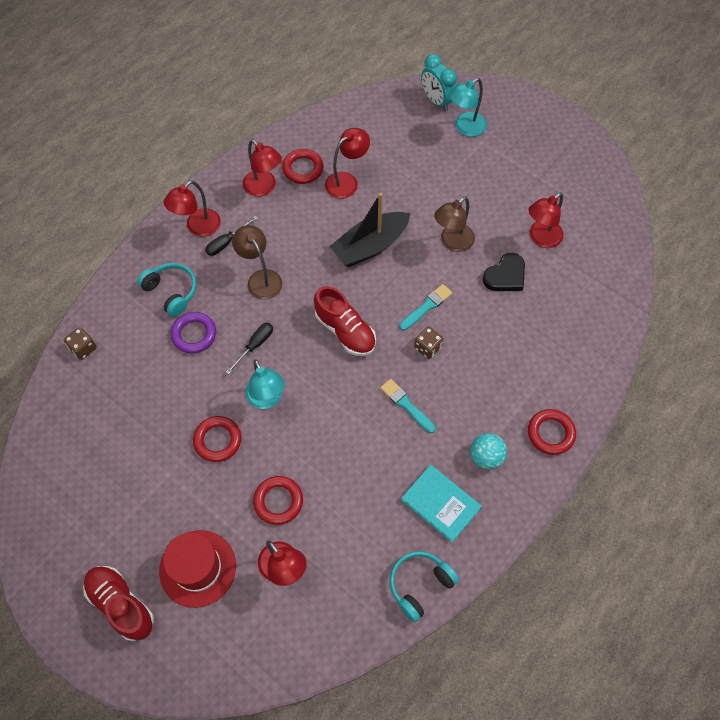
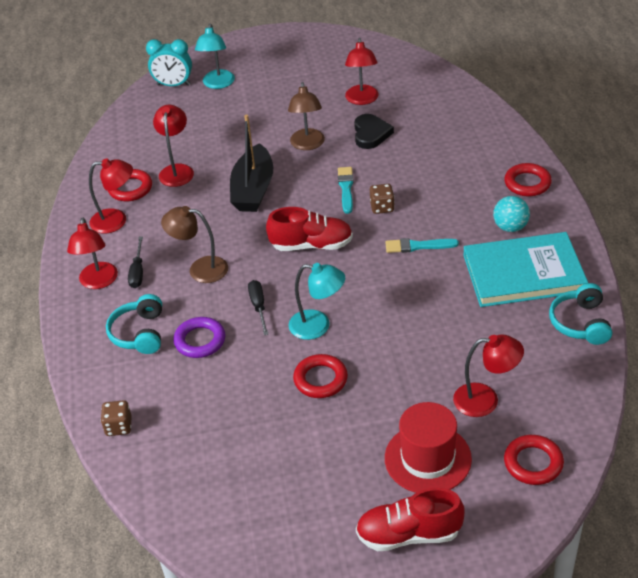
camera: 45 degrees left, 20 degrees down
(171, 292) = (139, 333): turquoise headphones -> turquoise headphones turned 90 degrees counterclockwise
(278, 501) = (420, 370): red ring -> red ring (533, 463)
(440, 504) = (523, 273): turquoise book -> turquoise book, size x1.60

